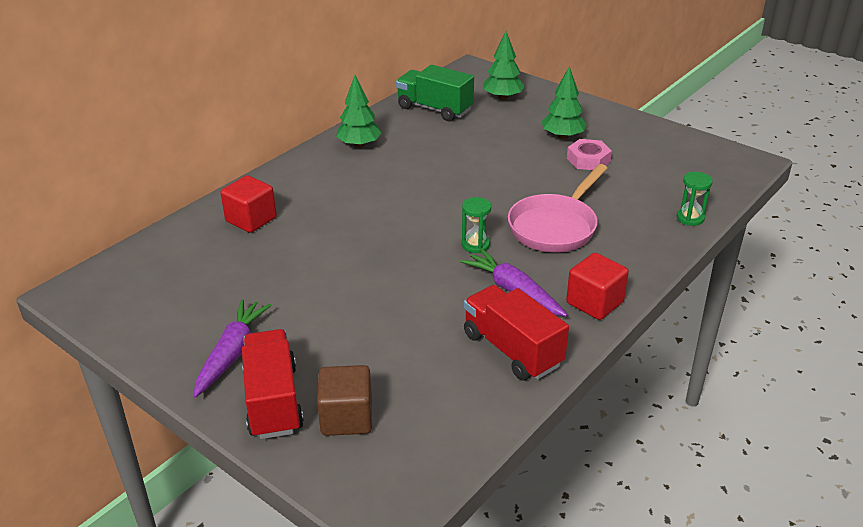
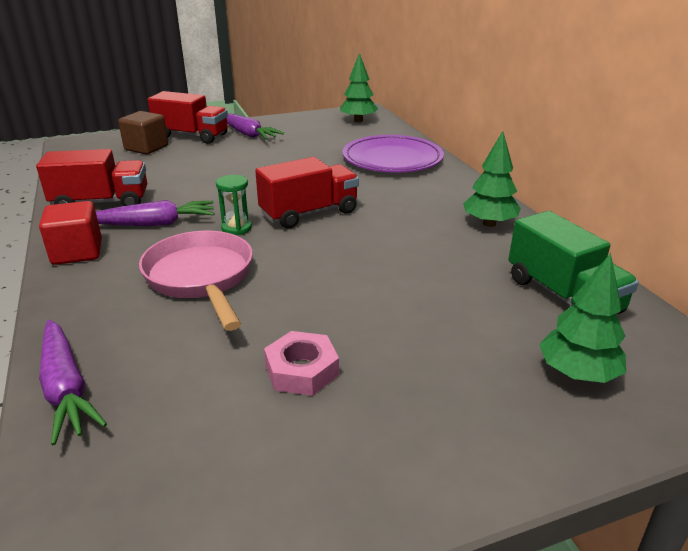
camera: 120 degrees right, 5 degrees down
(251, 219) = (392, 159): red cube -> purple plate
(415, 221) = (309, 213): none -> red truck
(434, 109) = (562, 295): green truck -> green truck turned 90 degrees clockwise
(562, 136) = (391, 378): green tree -> green tree (358, 120)
(690, 218) = (66, 388): green hourglass -> purple carrot

